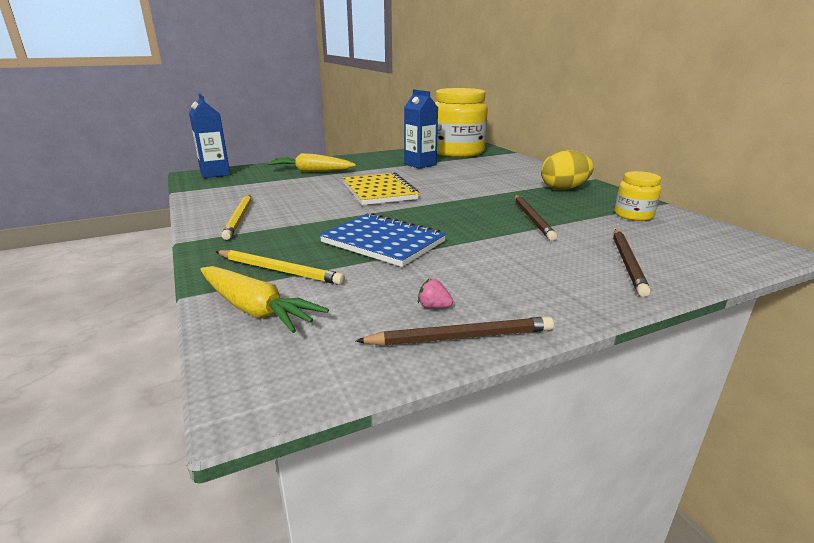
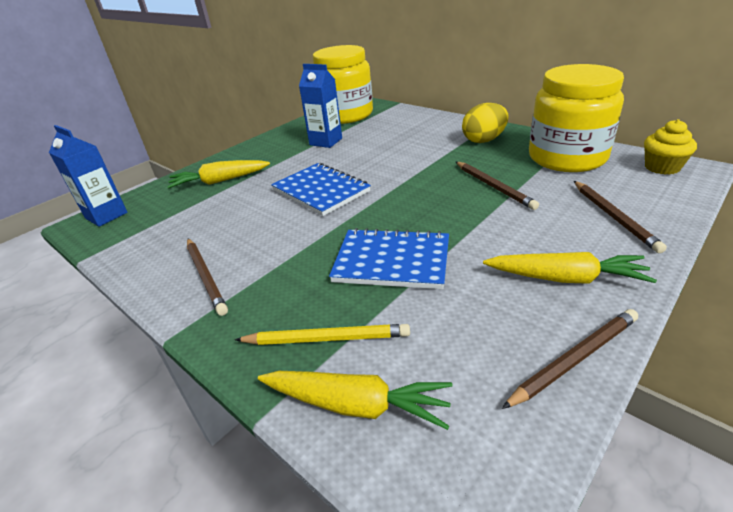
camera: 20 degrees left, 10 degrees up
(239, 218) = (205, 276): yellow pencil -> brown pencil
(379, 191) = (321, 191): yellow notebook -> blue notebook
(434, 307) = (517, 330): pink strawberry -> none
(521, 289) = (565, 278): none -> yellow carrot
(633, 215) = (567, 158): yellow jar -> yellow jar, size x2.18
(733, 242) = (662, 167): none -> yellow cupcake

